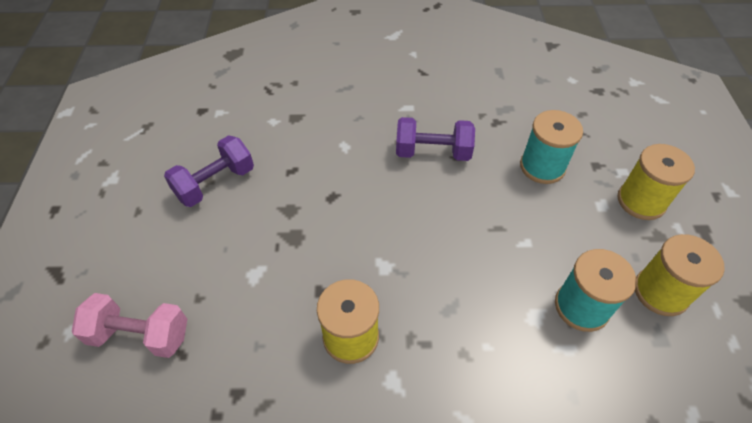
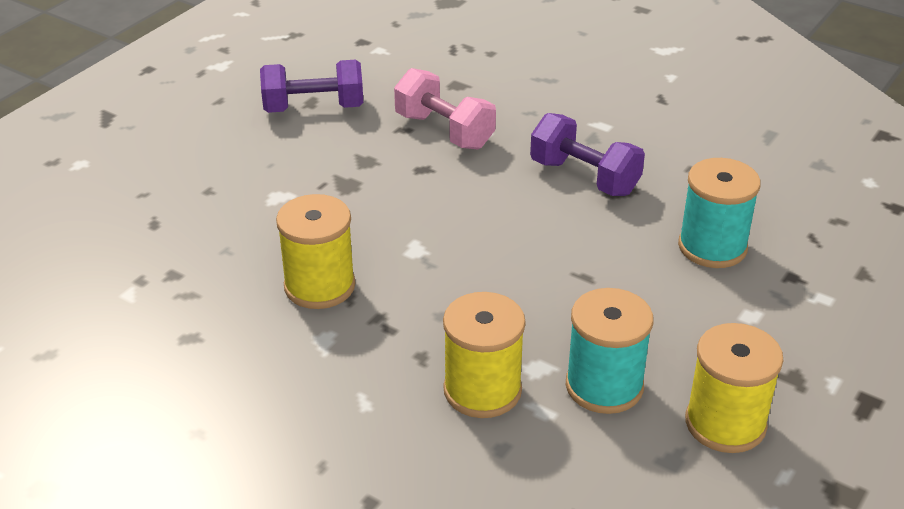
camera: 35 degrees right, 15 degrees down
(140, 335) = (133, 193): pink dumbbell -> pink dumbbell (444, 131)
(641, 201) = (811, 335): yellow spool -> yellow spool (482, 390)

